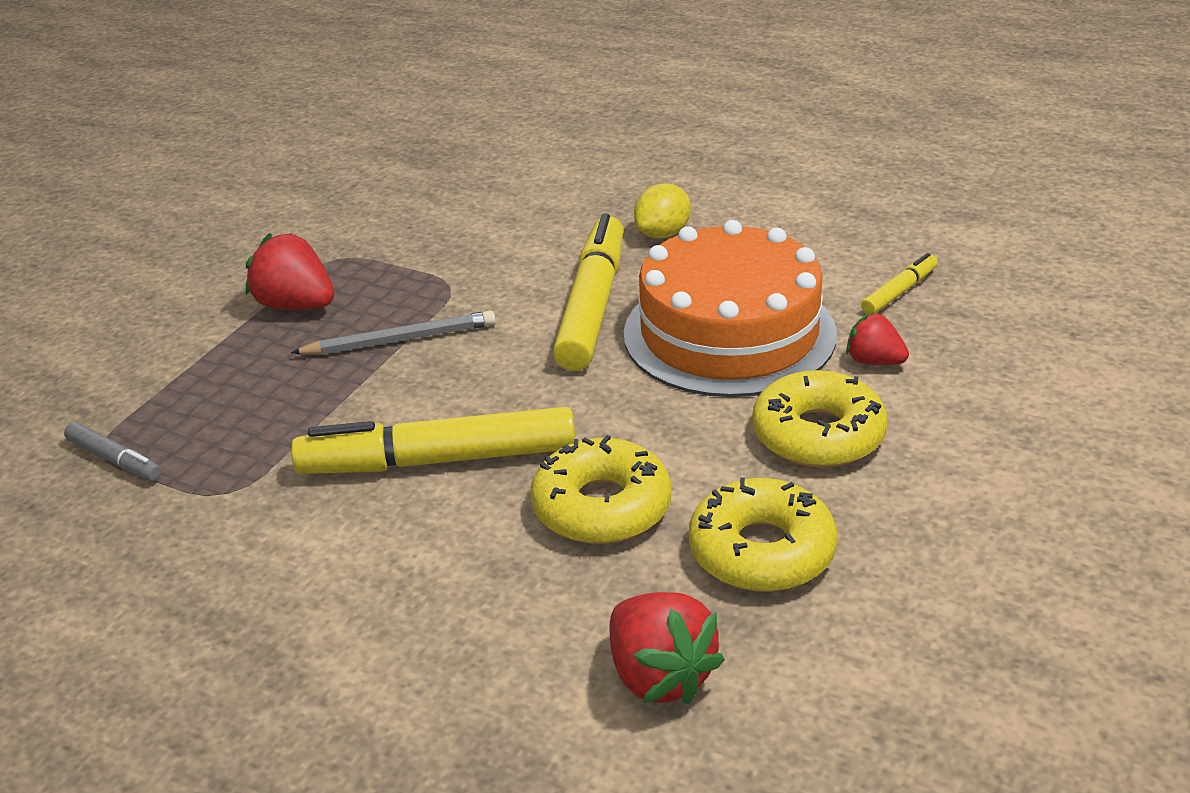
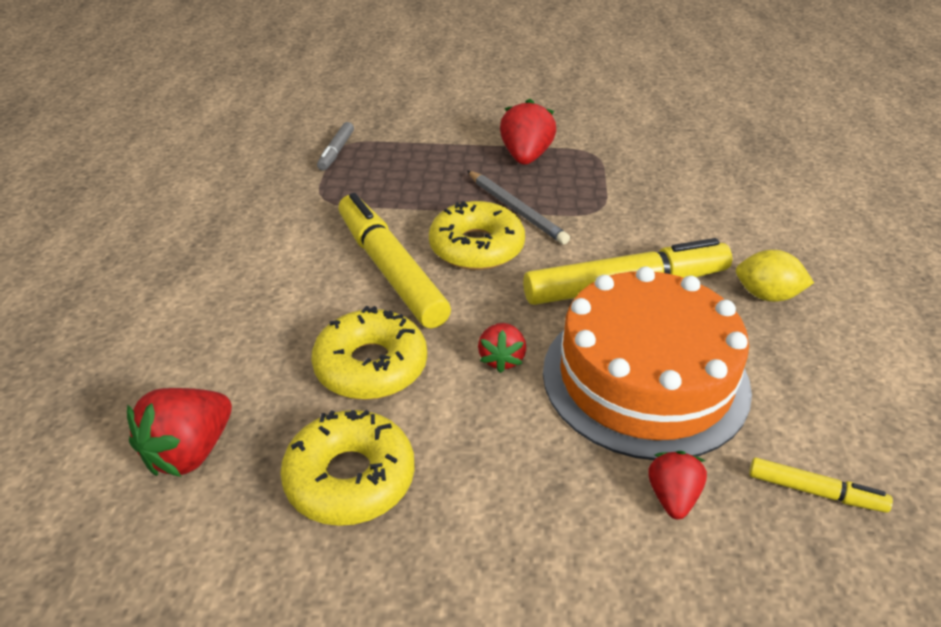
camera: 65 degrees right, 5 degrees up
(649, 412) = (501, 359): none -> red strawberry
(818, 435) = (528, 479): yellow donut -> yellow donut (476, 247)

